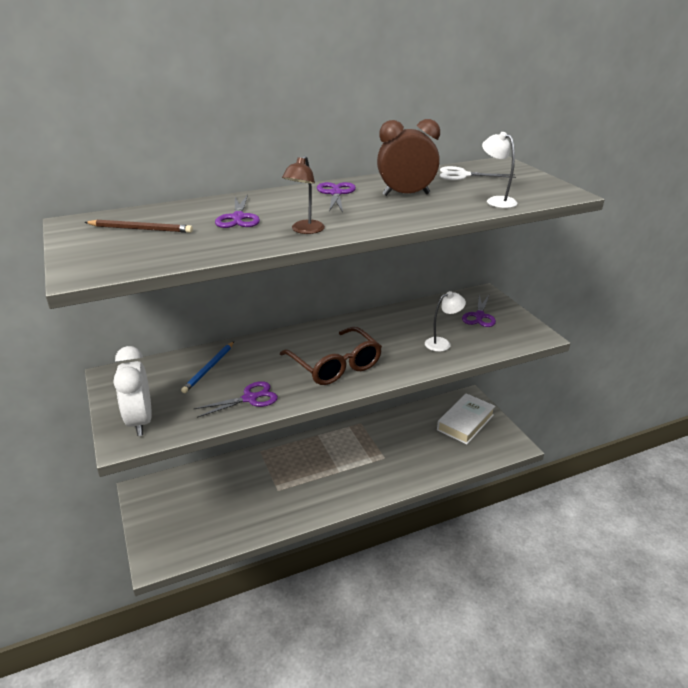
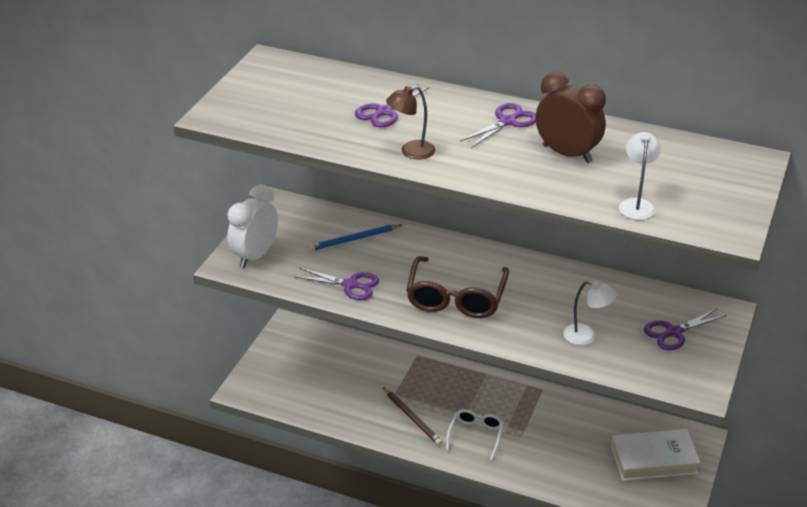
camera: 45 degrees right, 5 degrees up
(141, 229) = (302, 89): brown pencil -> brown pencil (412, 418)
(359, 475) = (475, 435): none -> white glasses
(462, 175) = (673, 156): white scissors -> none

